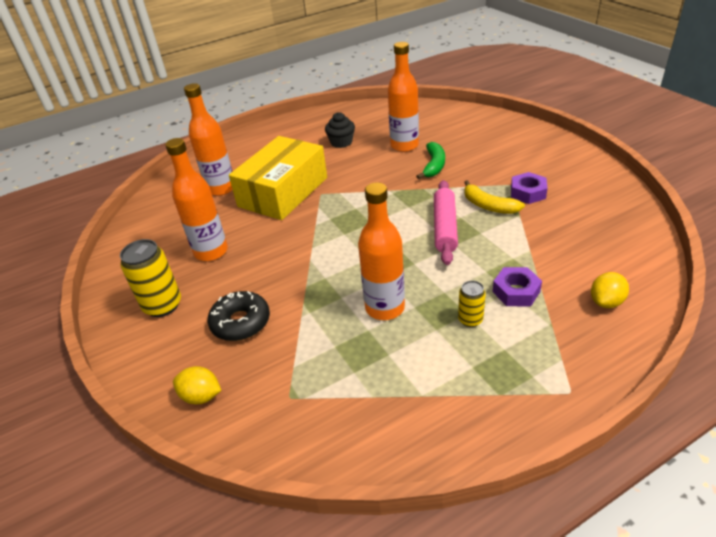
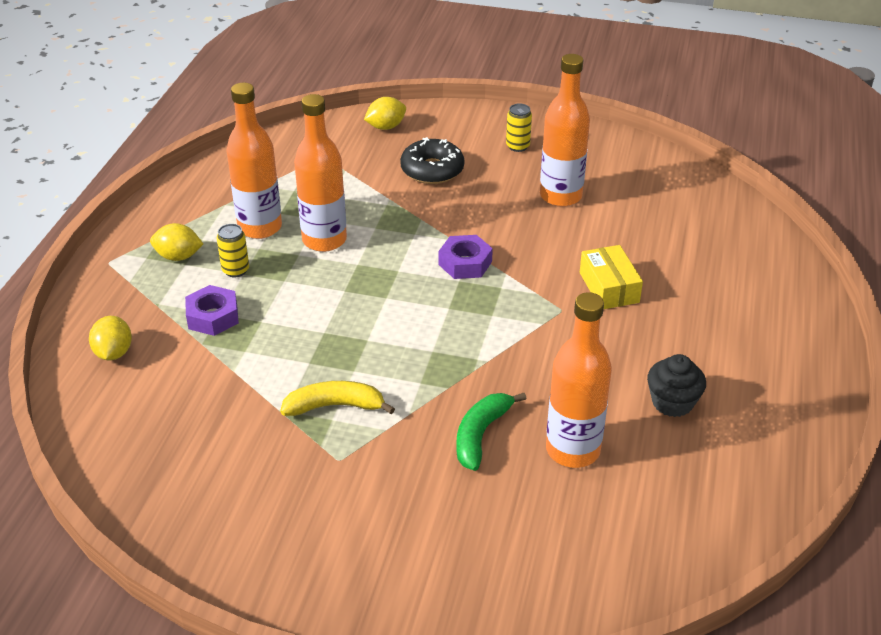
camera: 130 degrees right, 0 degrees up
(163, 305) = (517, 146): yellow can -> yellow can, size x0.56
(221, 188) = (686, 252): orange bottle -> orange bottle (260, 227)
(283, 192) = (609, 287): yellow box -> yellow box, size x0.49
(434, 165) = (481, 435): green banana -> green banana turned 60 degrees clockwise
(444, 227) = (357, 346): pink rolling pin -> none
(504, 360) = (178, 256): none -> yellow lemon
(528, 192) = (302, 457): purple nut -> purple nut (465, 263)

